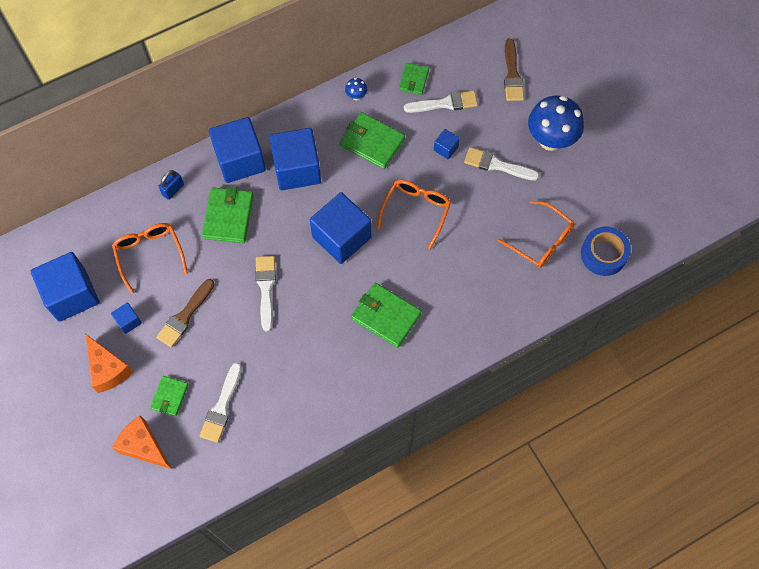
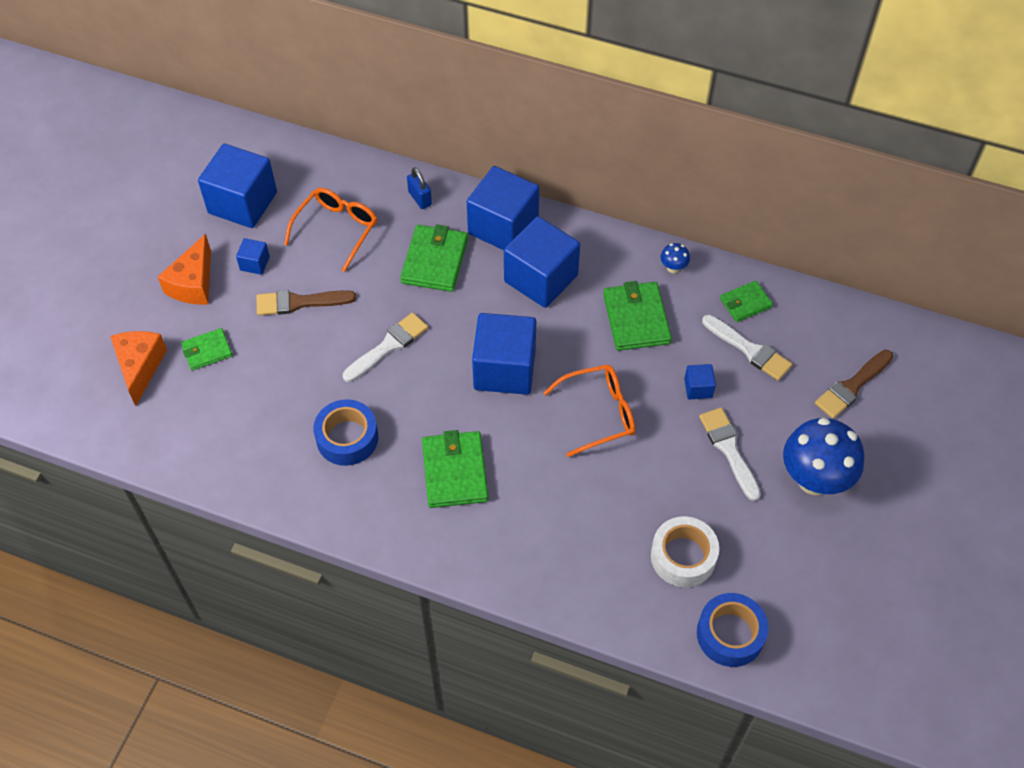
camera: 50 degrees right, 10 degrees down
(173, 190) = (420, 198): blue padlock -> blue padlock turned 60 degrees clockwise
(222, 407) = (232, 400): white brush -> none
(228, 217) = (434, 261): green wallet -> green wallet turned 45 degrees counterclockwise
(310, 359) = (347, 438): none -> blue tape
(540, 240) = (683, 556): orange glasses -> white tape

